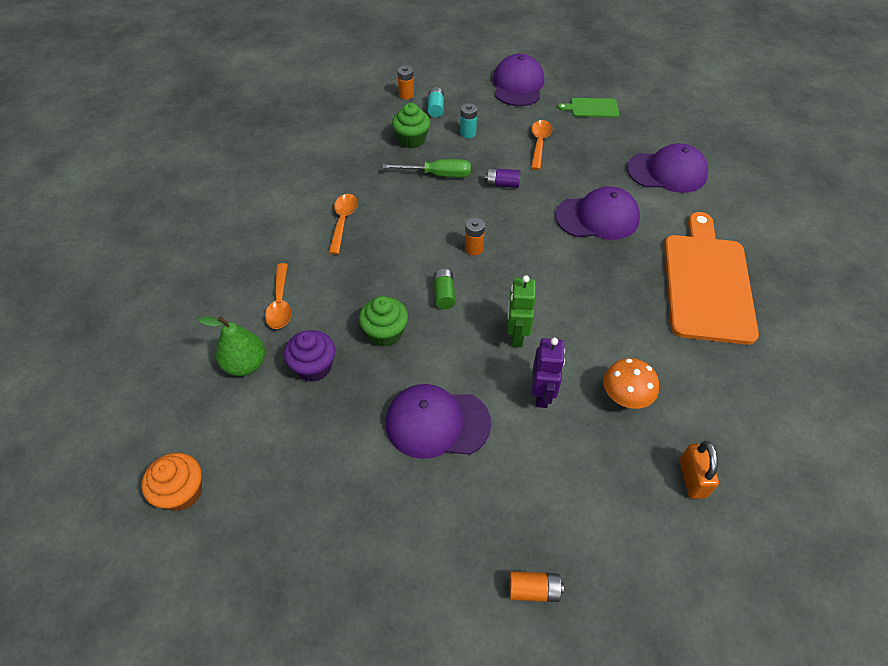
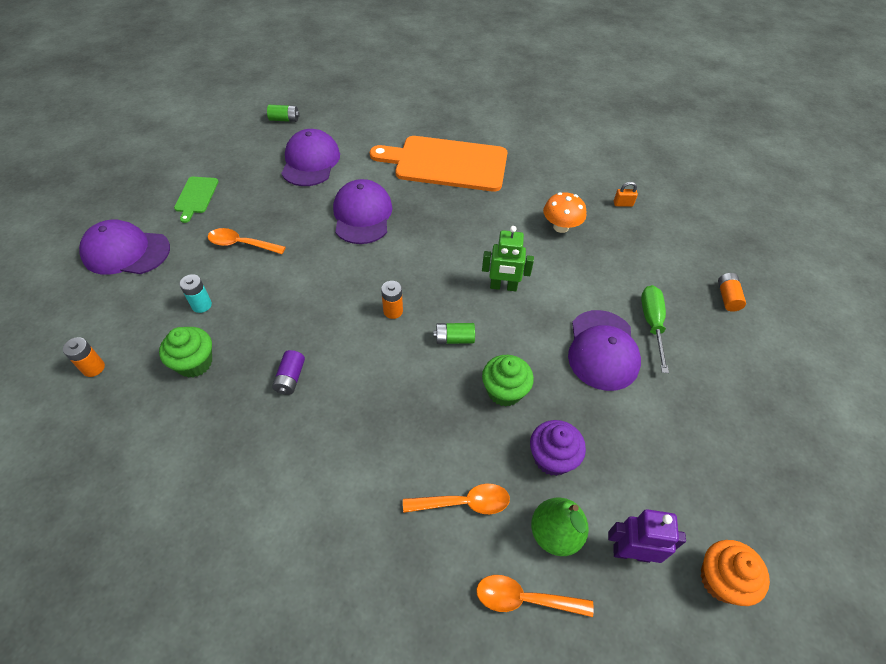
camera: 90 degrees left, 0 degrees up
(343, 221) = (333, 438): orange spoon -> orange spoon (524, 599)
(435, 108) = (138, 335): turquoise battery -> none
(438, 175) = (270, 337): green screwdriver -> green screwdriver (652, 324)
(502, 184) = (300, 280): purple battery -> purple battery (290, 378)
(542, 394) = (564, 276): purple robot -> purple robot (631, 552)
(692, 478) = (623, 204): orange padlock -> orange padlock, size x0.63
(729, 145) = (284, 119): none -> green battery

